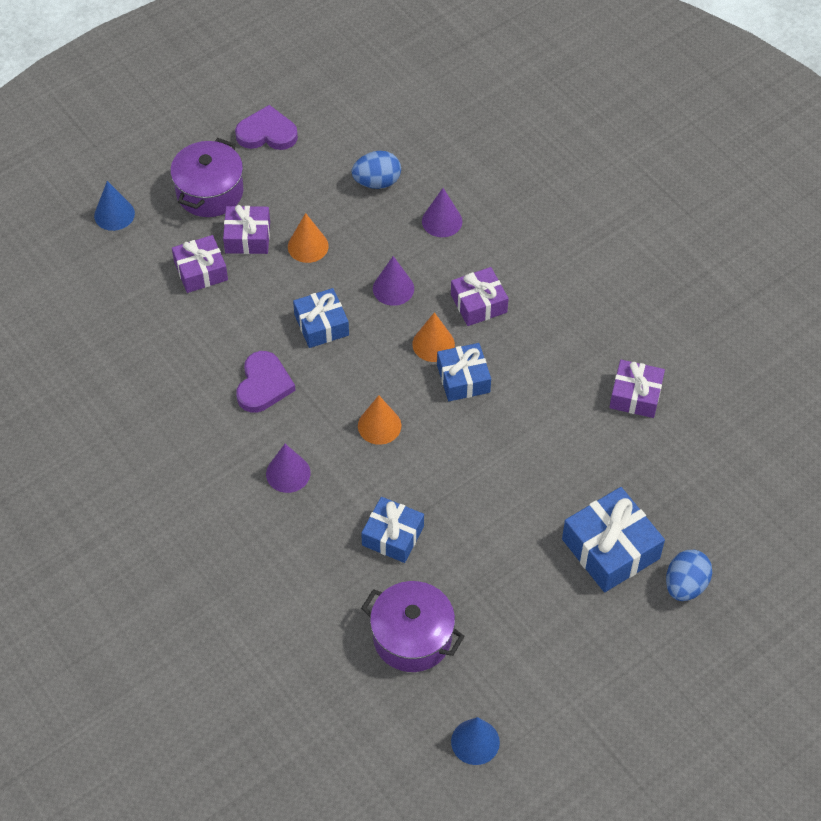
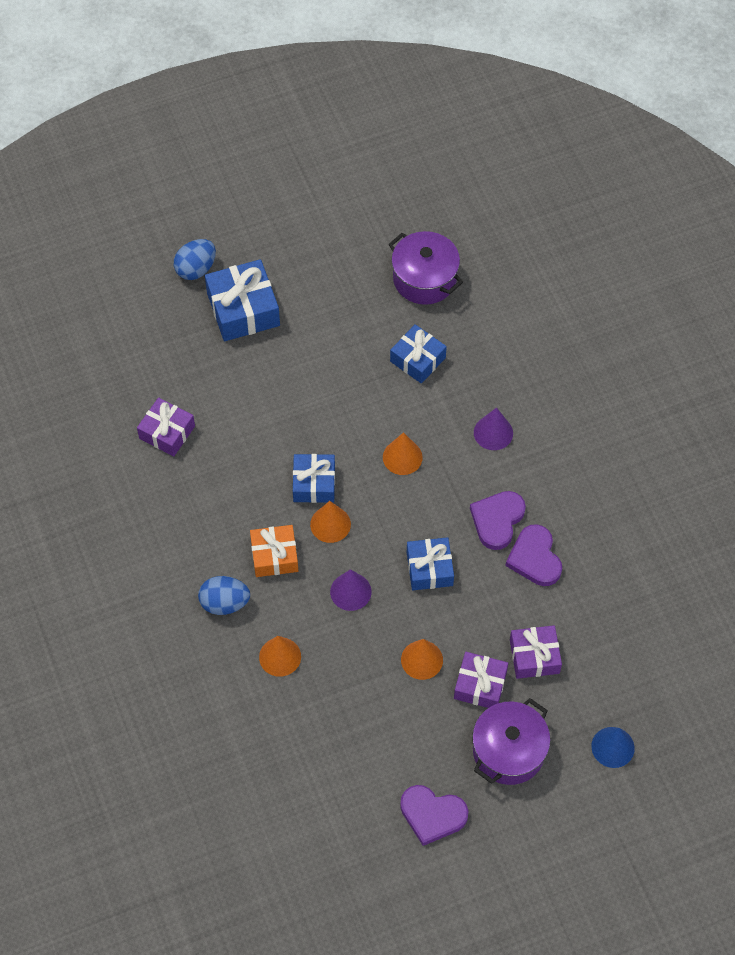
camera: 165 degrees left, 5 degrees up
(217, 357) = (535, 558): none -> purple heart
(377, 182) = (331, 720): blue egg -> blue egg (224, 603)
(442, 221) = (280, 656): purple cone -> orange cone
(475, 741) = (399, 198): blue cone -> none
(478, 303) = (274, 556): purple gift -> orange gift

